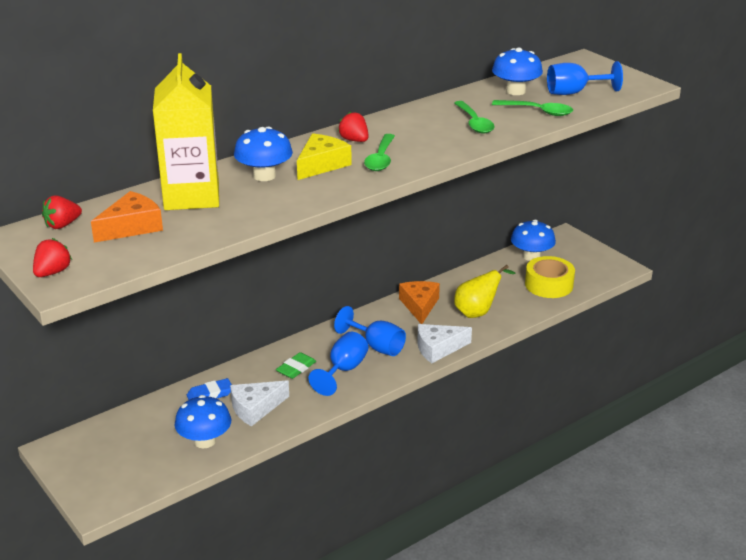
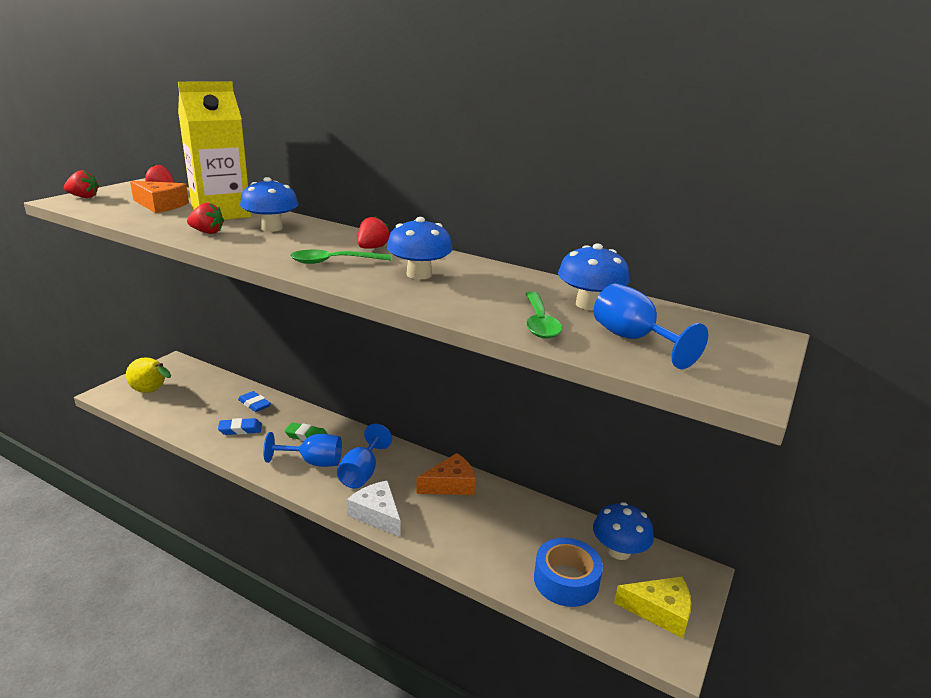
camera: 65 degrees right, 5 degrees down
(205, 441) = (190, 417): blue mushroom -> blue mushroom (419, 274)
(255, 408) = (240, 429): white cheese -> blue eraser
(257, 206) = (207, 232): none -> red strawberry
(321, 165) = (306, 243): yellow cheese -> yellow cheese (660, 611)
(474, 123) = (466, 292): green spoon -> none
(477, 312) = (463, 530): yellow pear -> yellow pear (152, 392)
(549, 285) = (566, 580): yellow tape -> blue tape

